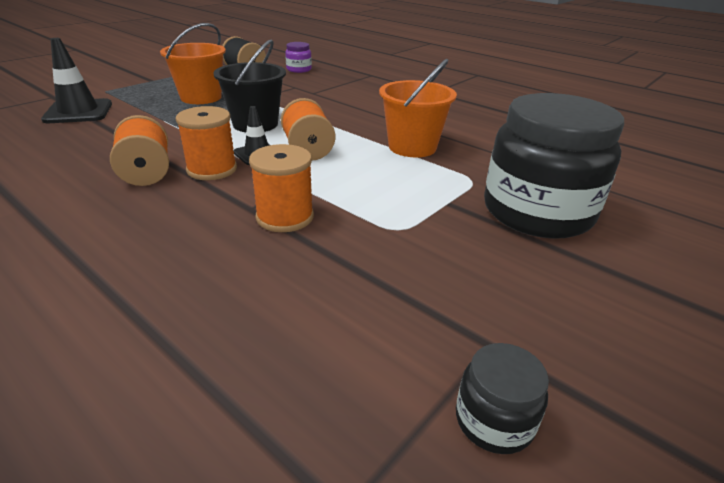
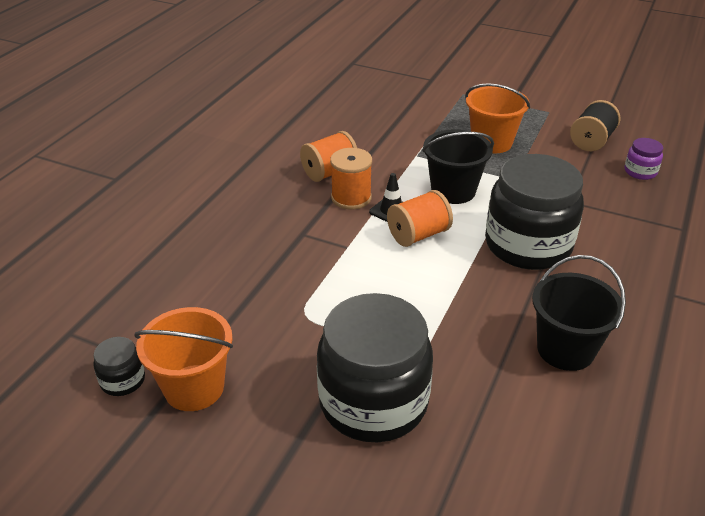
camera: 75 degrees right, 5 degrees up
(78, 112) = (410, 103): black traffic cone -> none
(285, 217) = (297, 253): orange spool -> none
(356, 115) = (528, 245): none -> black jar
(412, 147) = (470, 299): orange bucket -> orange bucket (194, 387)
(481, 129) = (565, 349): none -> black bucket

